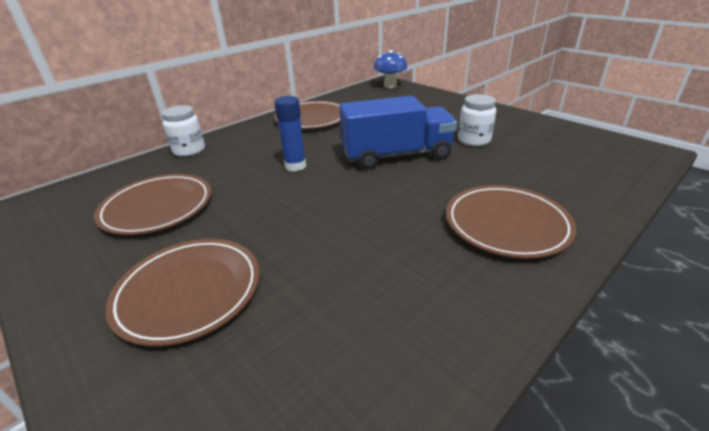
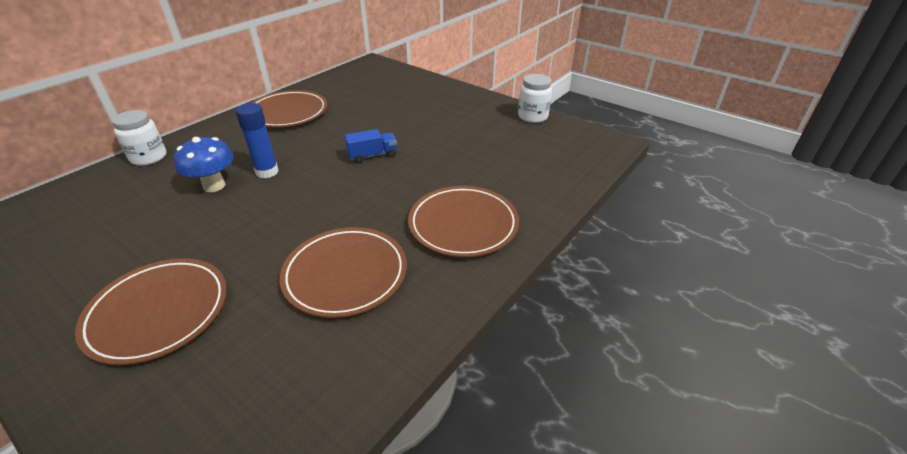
camera: 10 degrees left, 5 degrees up
(157, 207) = (118, 227): brown plate -> brown plate (345, 274)
(390, 85) = (376, 67): blue mushroom -> blue mushroom (214, 186)
(396, 155) = (372, 155): blue truck -> blue truck, size x0.45
(474, 140) = (451, 135): white jar -> white jar (532, 117)

